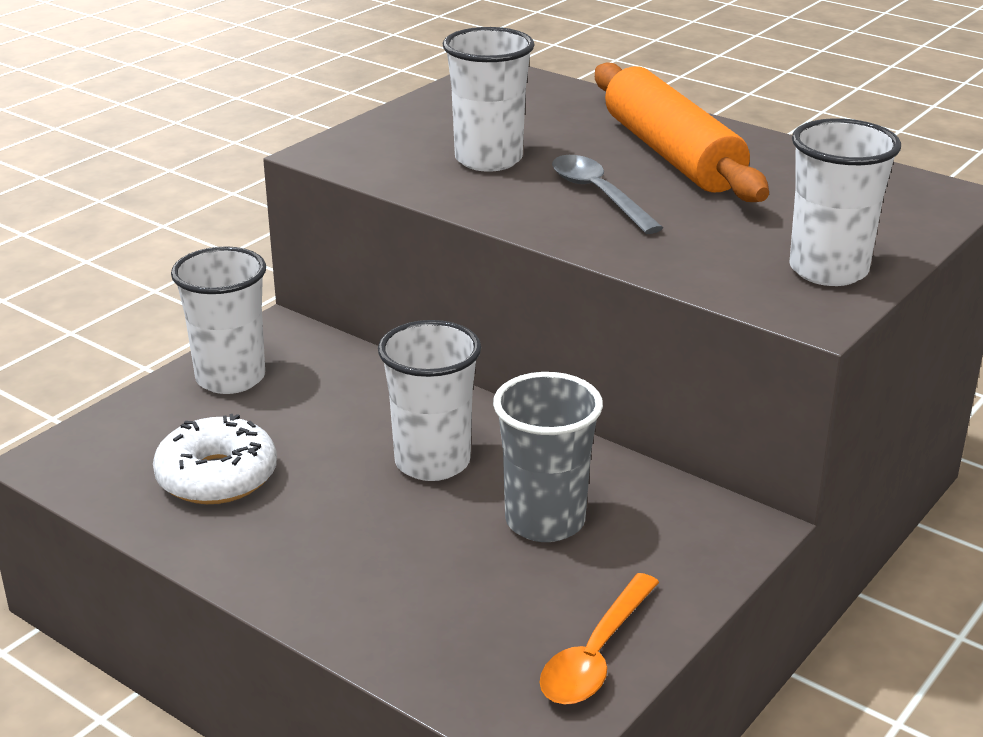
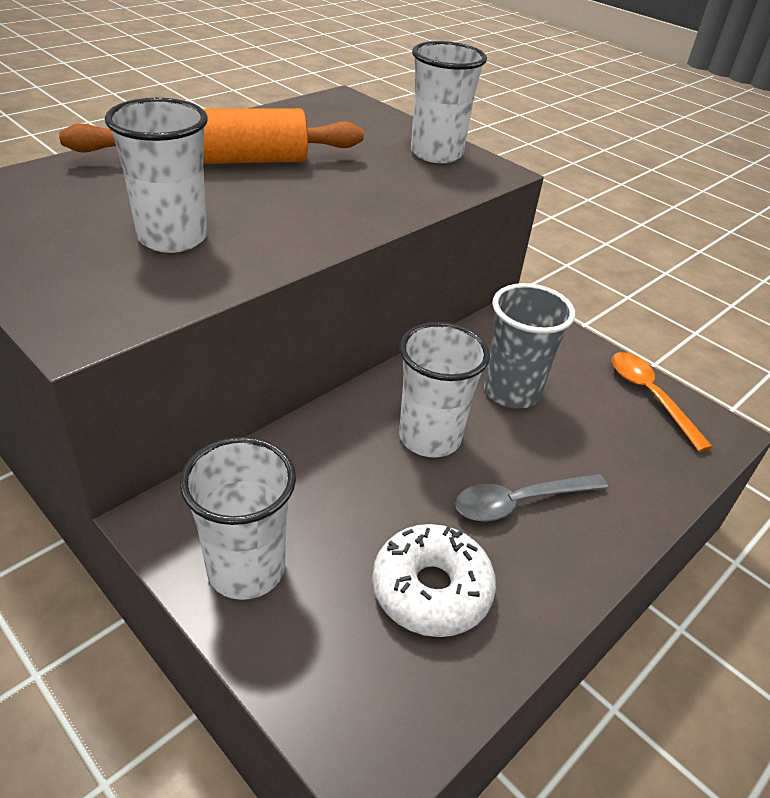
camera: 85 degrees left, 10 degrees up
(595, 655) = (649, 396): orange spoon -> orange spoon turned 150 degrees counterclockwise
(598, 194) = (280, 202): grey spoon -> grey spoon (519, 502)

